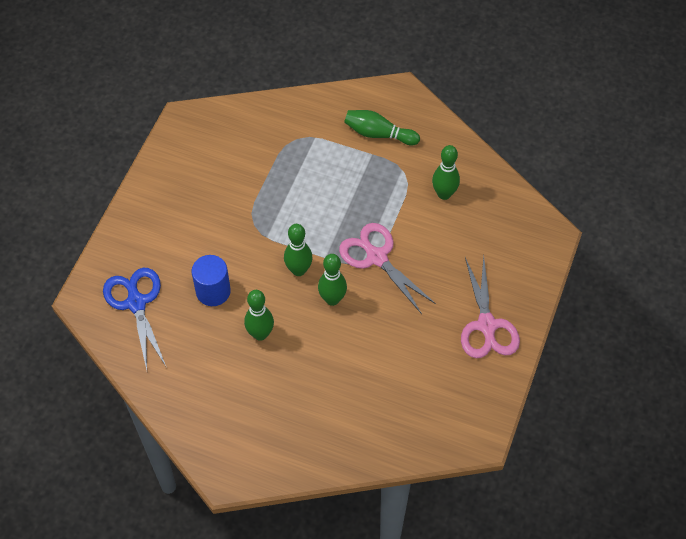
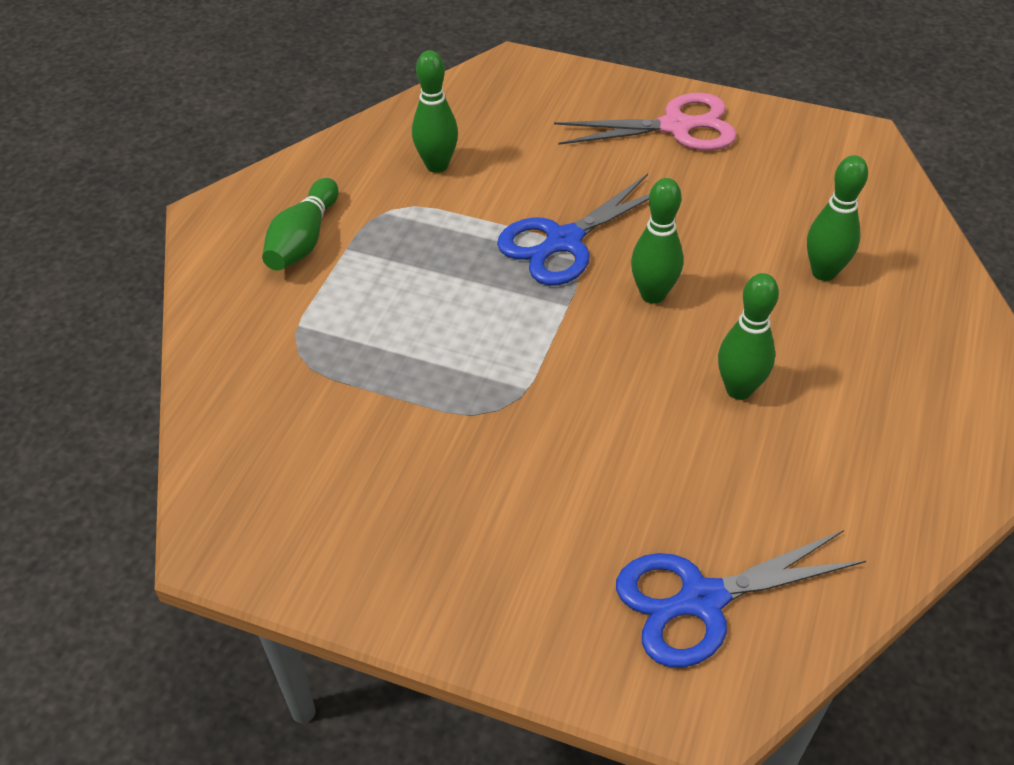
camera: 90 degrees left, 10 degrees down
(213, 291) = (657, 466): blue cylinder -> none
(298, 270) = (597, 340): green bowling pin -> green bowling pin (823, 272)
(376, 257) = (563, 242): pink scissors -> blue scissors

